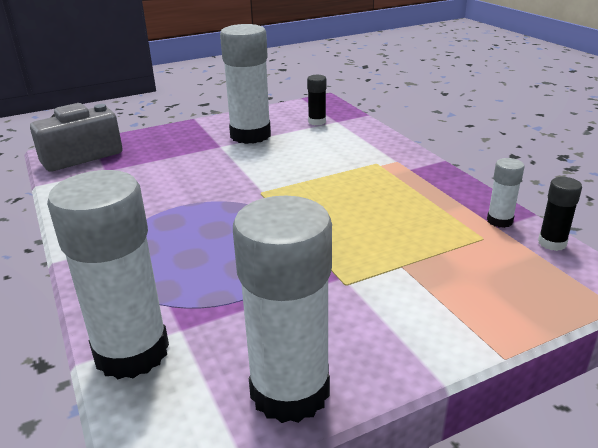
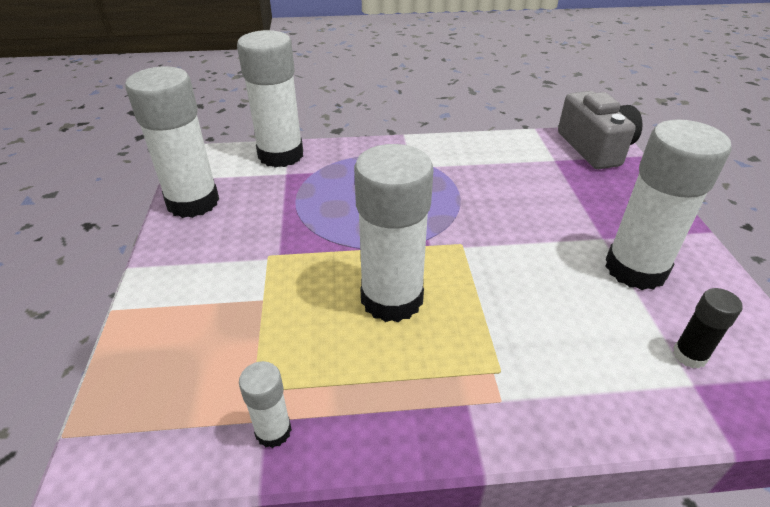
camera: 110 degrees right, 10 degrees up
(348, 207) = (392, 299): none -> white glue stick
(552, 243) = (191, 457): black glue stick -> none

